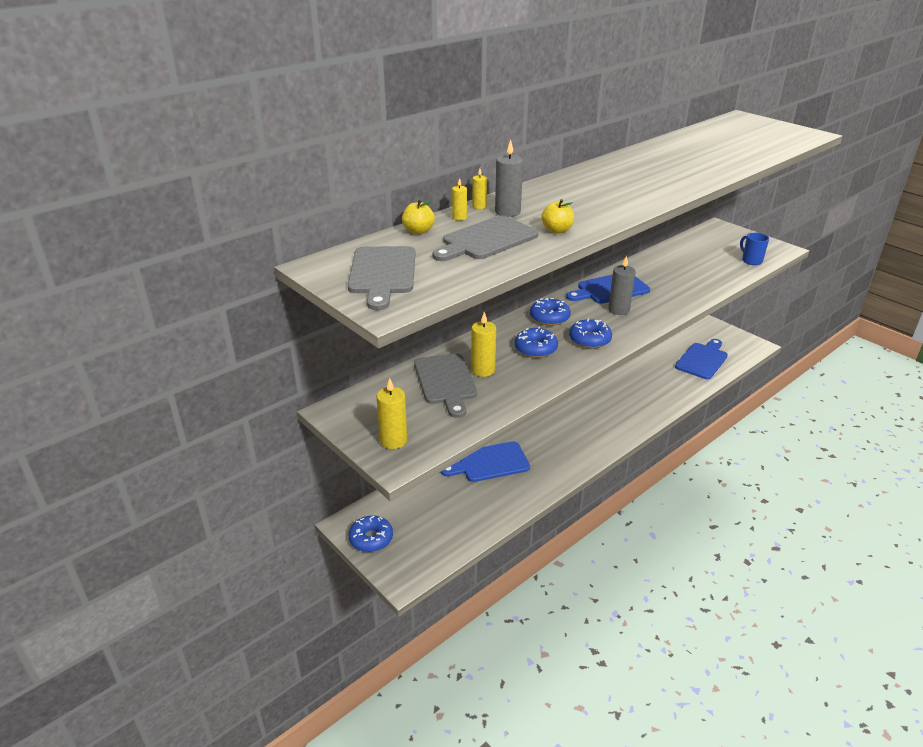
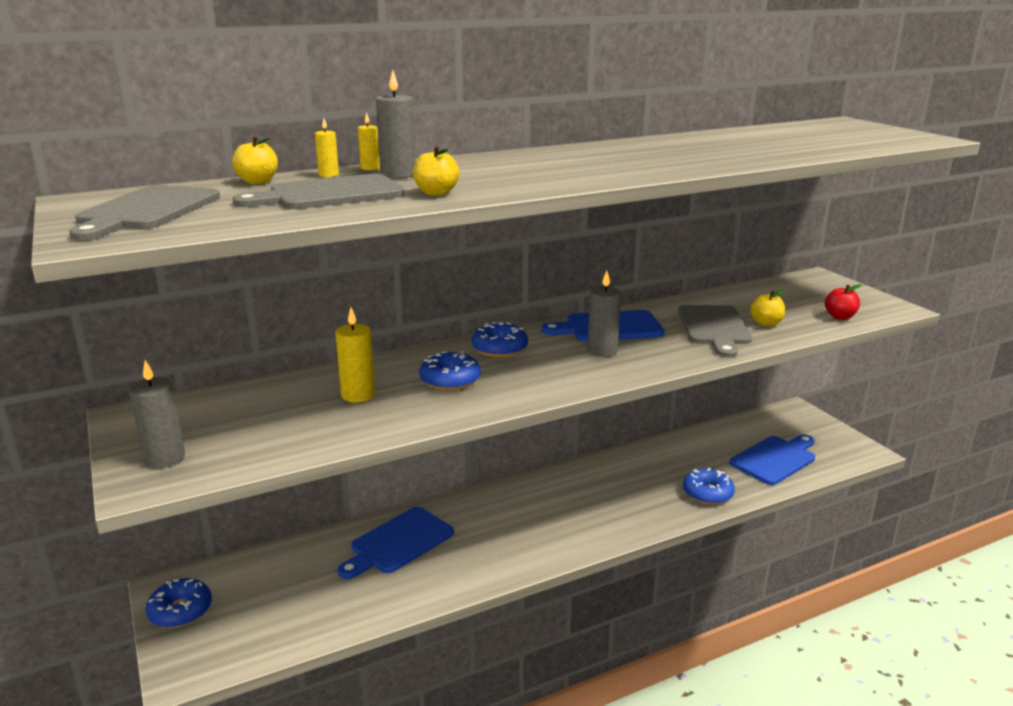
camera: 15 degrees right, 10 degrees down
(393, 440) = (165, 458): yellow candle -> grey candle
(446, 381) = (298, 401): grey cutting board -> grey cutting board (714, 328)
(489, 463) = (398, 542): blue cutting board -> blue cutting board turned 45 degrees counterclockwise
(589, 340) = (533, 379): blue donut -> blue donut (707, 493)
(708, 272) = (766, 323): none -> yellow apple
(751, 260) = (840, 317): blue mug -> red apple

